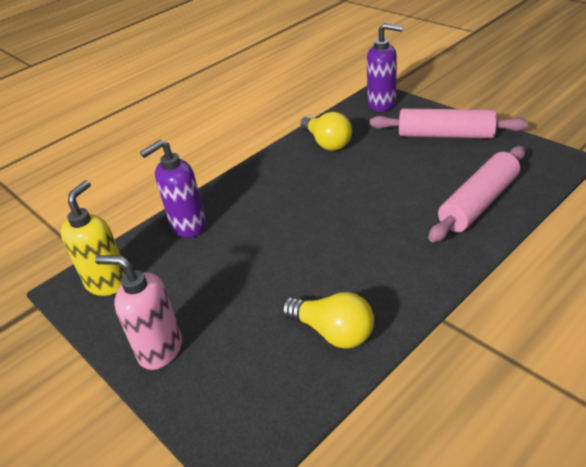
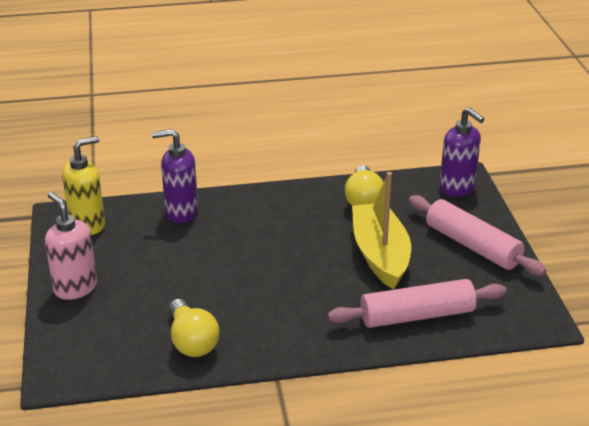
camera: 30 degrees right, 5 degrees down
(392, 174) = (380, 255): none -> yellow boat

